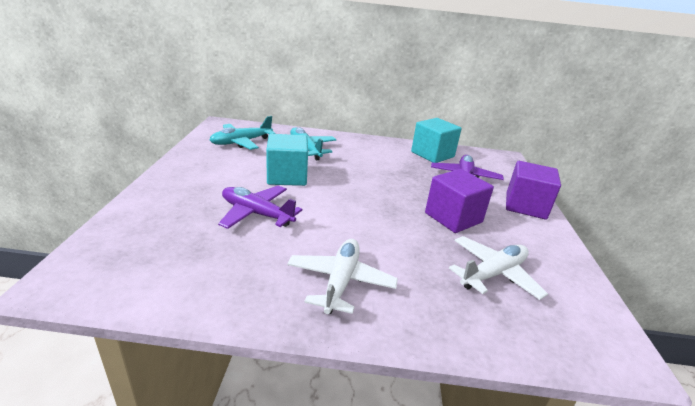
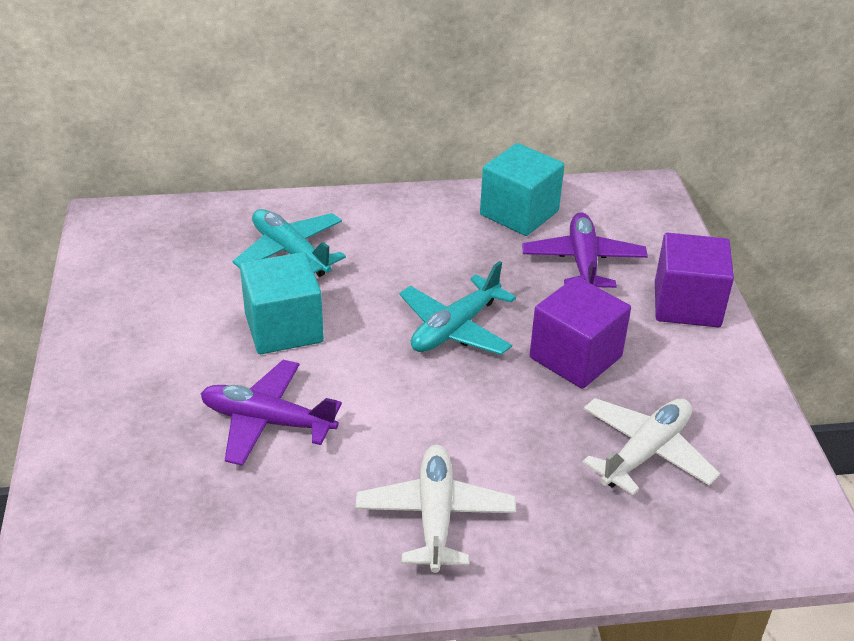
camera: 10 degrees left, 10 degrees up
(241, 142) = (168, 260): turquoise plane -> turquoise plane (455, 328)

